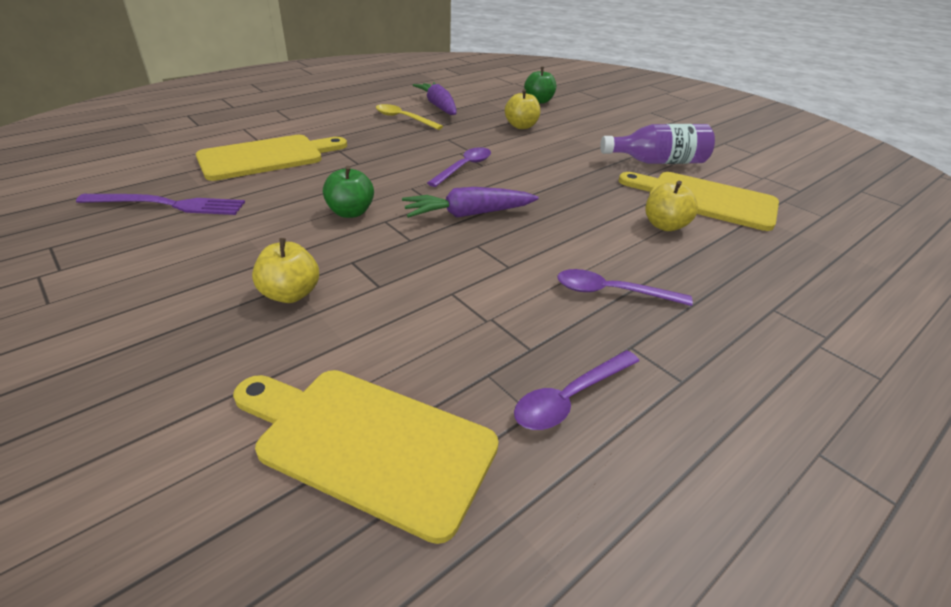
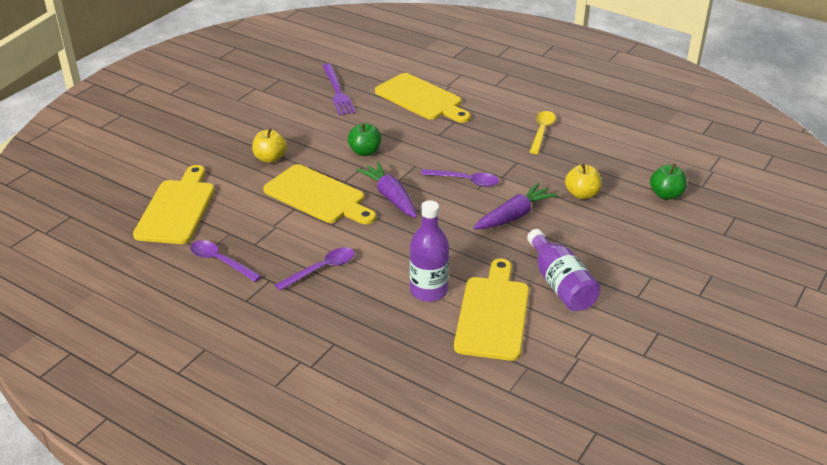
camera: 75 degrees right, 0 degrees up
(432, 266) = (318, 196): none -> yellow cutting board
(438, 106) = (589, 141): purple carrot -> purple carrot (514, 216)
(612, 292) = (321, 269): purple spoon -> purple spoon turned 60 degrees clockwise
(665, 225) = (428, 291): yellow apple -> purple bottle

